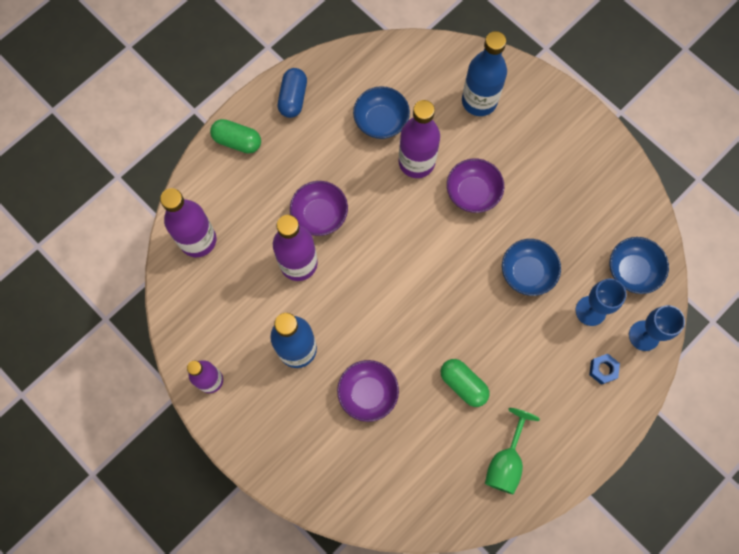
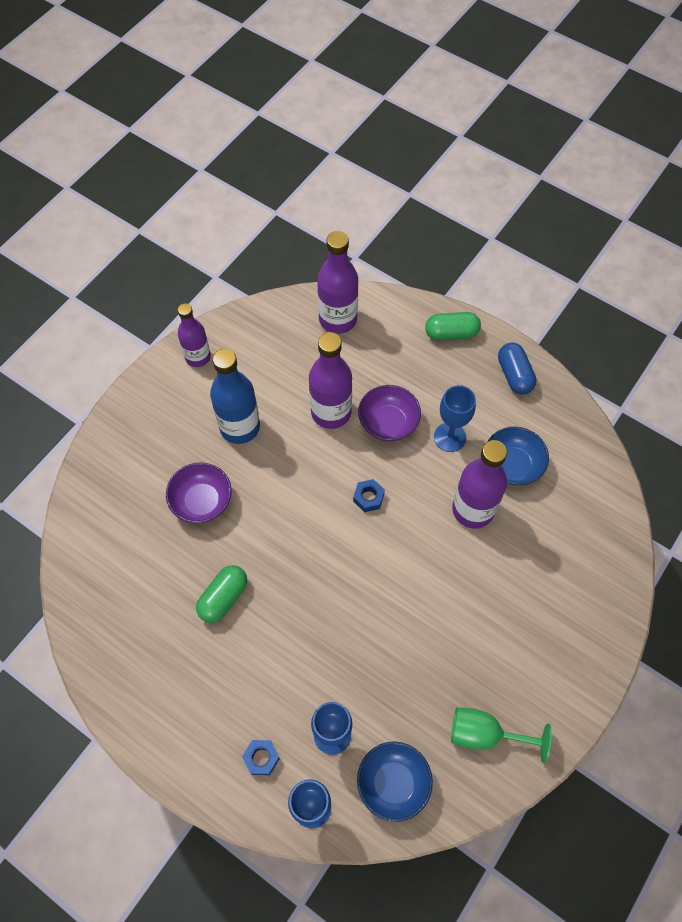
camera: 80 degrees right, 10 degrees down
(237, 141) = (451, 333): green capsule -> green capsule turned 75 degrees clockwise
(293, 98) = (514, 375): blue capsule -> blue capsule turned 75 degrees clockwise
(344, 166) = (450, 437): none -> blue goblet
(390, 245) = (368, 498): none -> blue nut
(472, 193) = (450, 576): purple bowl -> none
(479, 101) = (568, 567): blue bottle -> none
(506, 461) = (142, 656): green goblet -> green goblet (485, 734)
(527, 272) = (366, 652): blue bowl -> none

